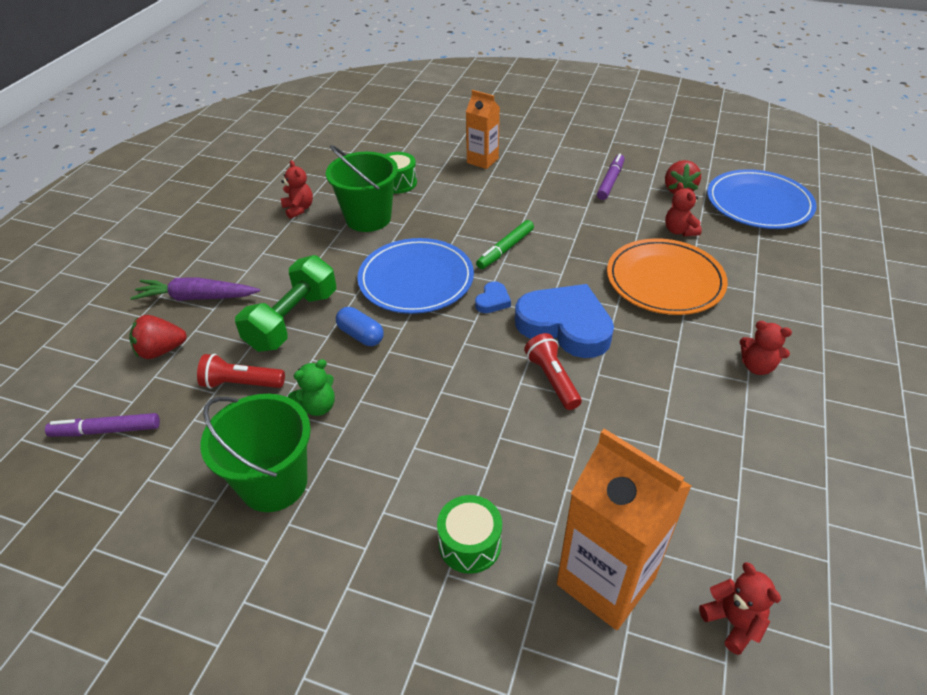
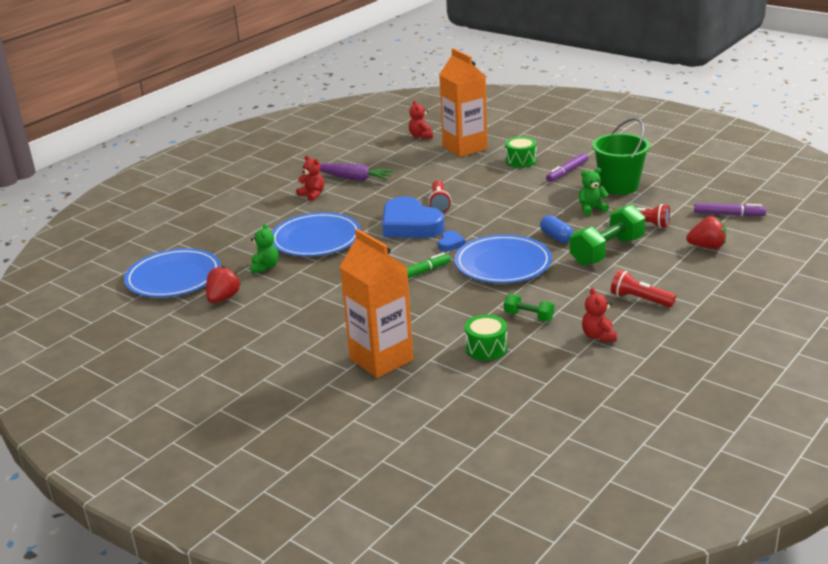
camera: 160 degrees left, 15 degrees down
(196, 298) = (689, 275): purple carrot -> purple carrot (353, 178)
(257, 255) = (640, 299): none -> red flashlight
(368, 218) = (529, 316): green bucket -> green dumbbell
(482, 160) = (381, 359): orange carton -> orange carton, size x1.68
(493, 301) = (450, 243): blue heart -> blue heart turned 150 degrees clockwise
(610, 181) = (274, 316): purple marker -> purple marker (567, 172)
(664, 280) = (316, 239): orange plate -> blue plate
(679, 231) = (265, 267): red teddy bear -> green teddy bear

